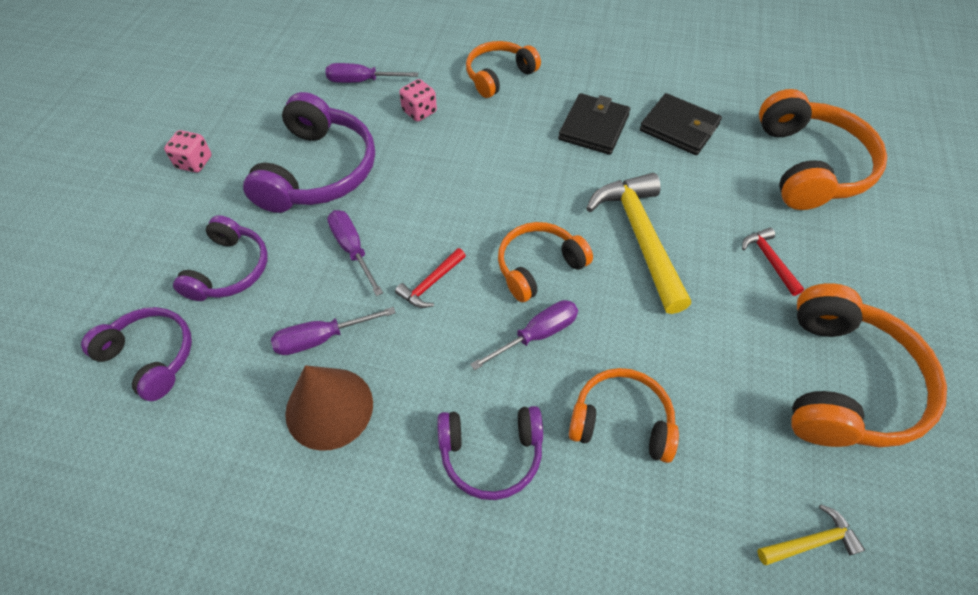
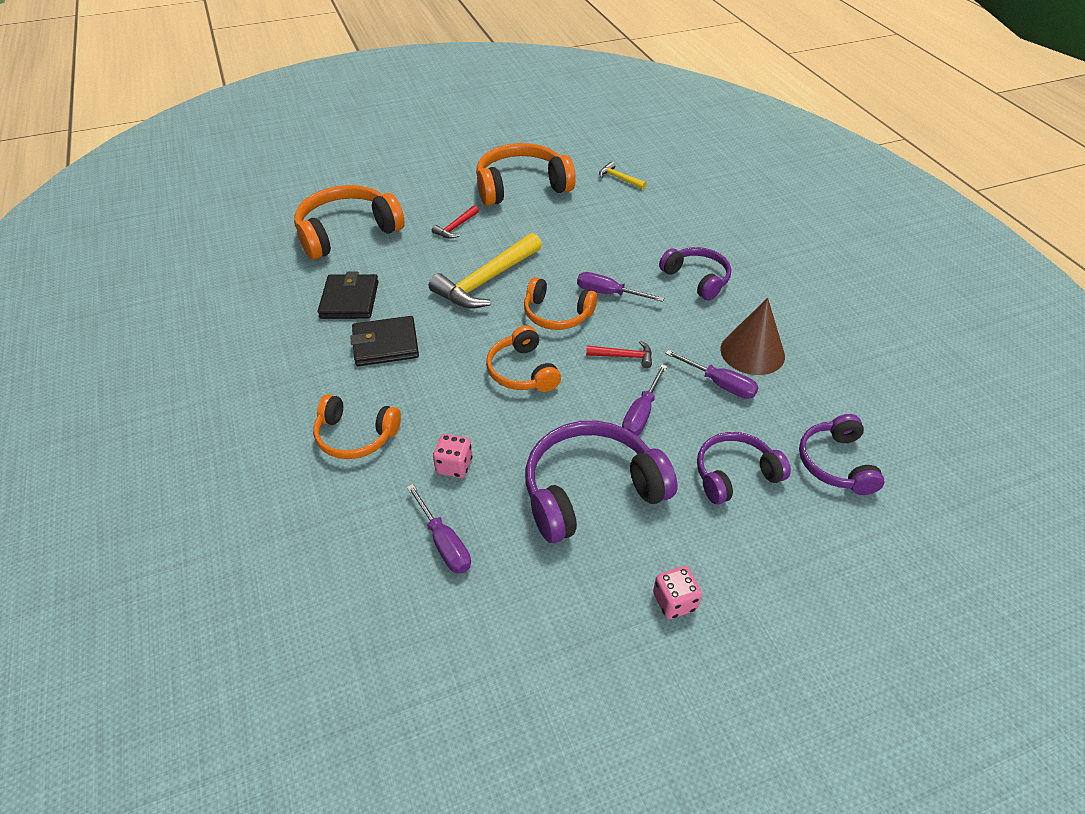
camera: 125 degrees left, 10 degrees down
(621, 421) = (625, 244): orange headphones -> orange headphones (522, 371)

